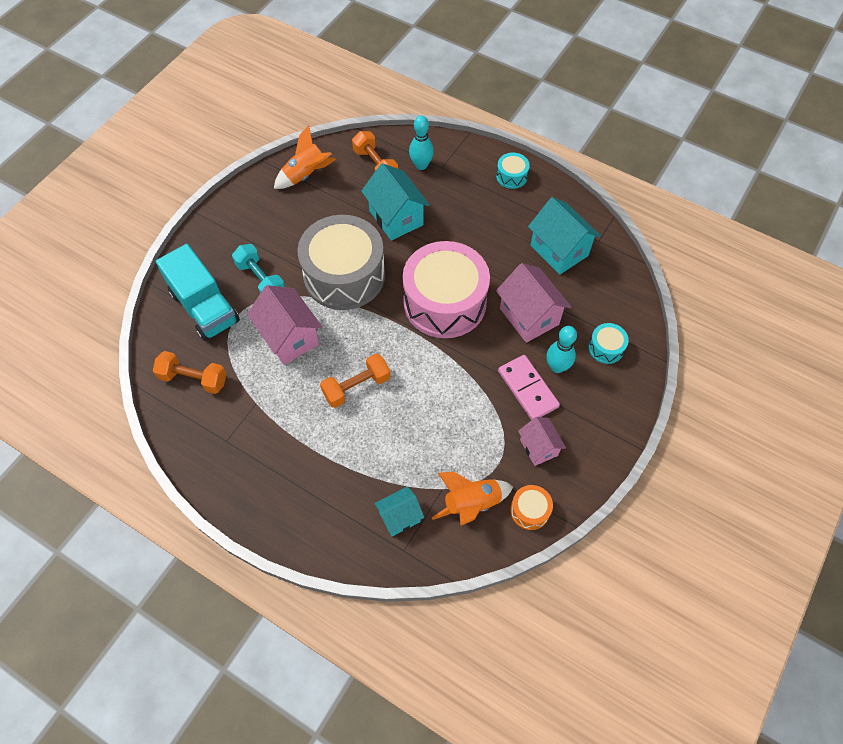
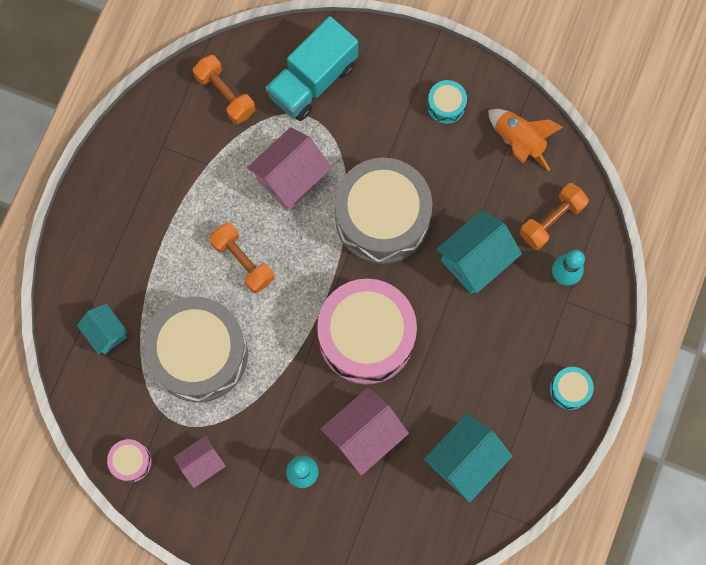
camera: 80 degrees right, 15 degrees up
(193, 379) = (225, 94): orange dumbbell -> orange dumbbell turned 45 degrees counterclockwise
(261, 280) = (359, 129): turquoise dumbbell -> none
(436, 435) = (199, 354): none -> grey drum
(471, 503) = (130, 402): orange rocket -> none
(528, 389) = (270, 444): pink domino -> none
(530, 510) = (131, 461): orange drum -> pink drum
(606, 348) = (337, 527): turquoise drum -> turquoise drum (446, 105)

